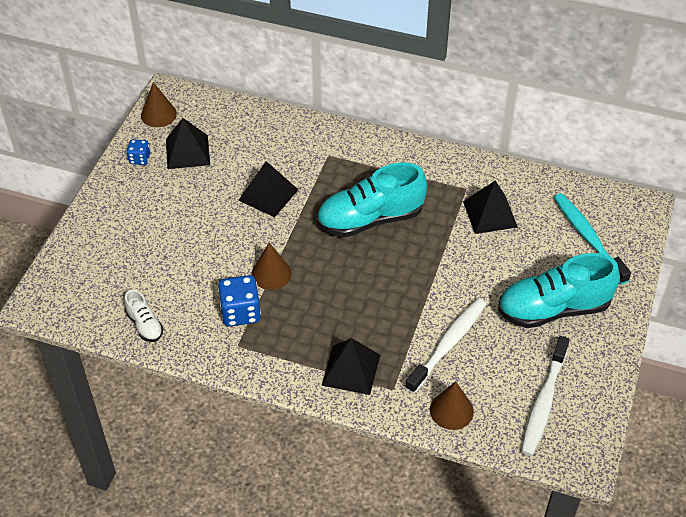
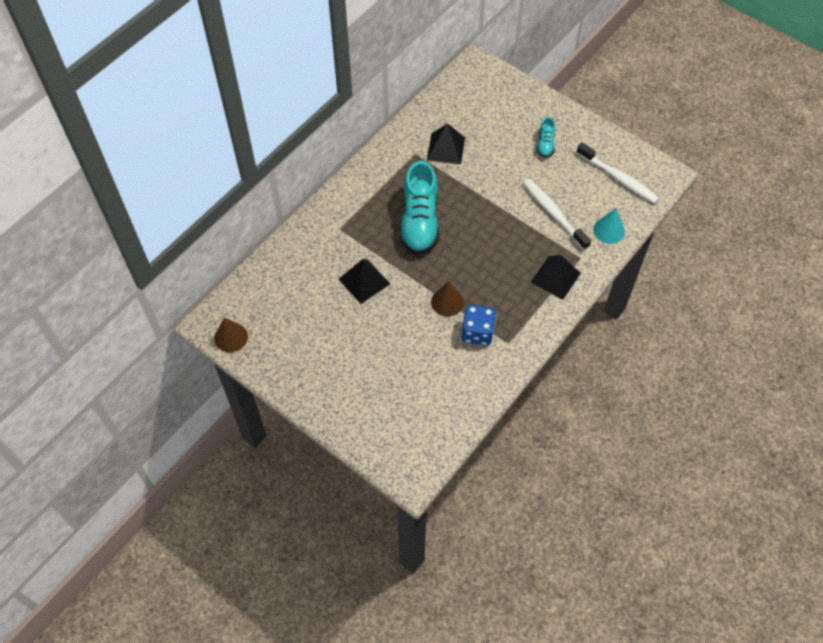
camera: 70 degrees left, 10 degrees up
(139, 159) = (279, 364): blue dice -> none
(145, 325) = (465, 401): white shoe -> none
(187, 152) = (288, 326): black pyramid -> none
(451, 410) = (609, 230): brown cone -> turquoise cone
(553, 309) = (545, 144): turquoise shoe -> turquoise shoe, size x0.47
(588, 237) = (491, 102): turquoise toothbrush -> none

